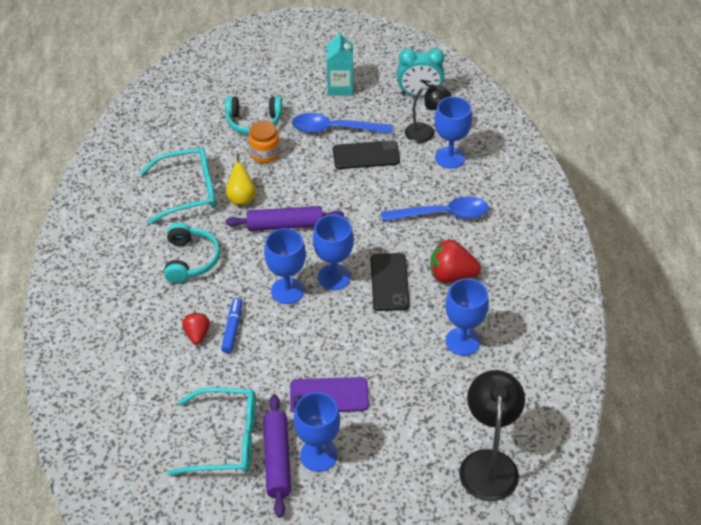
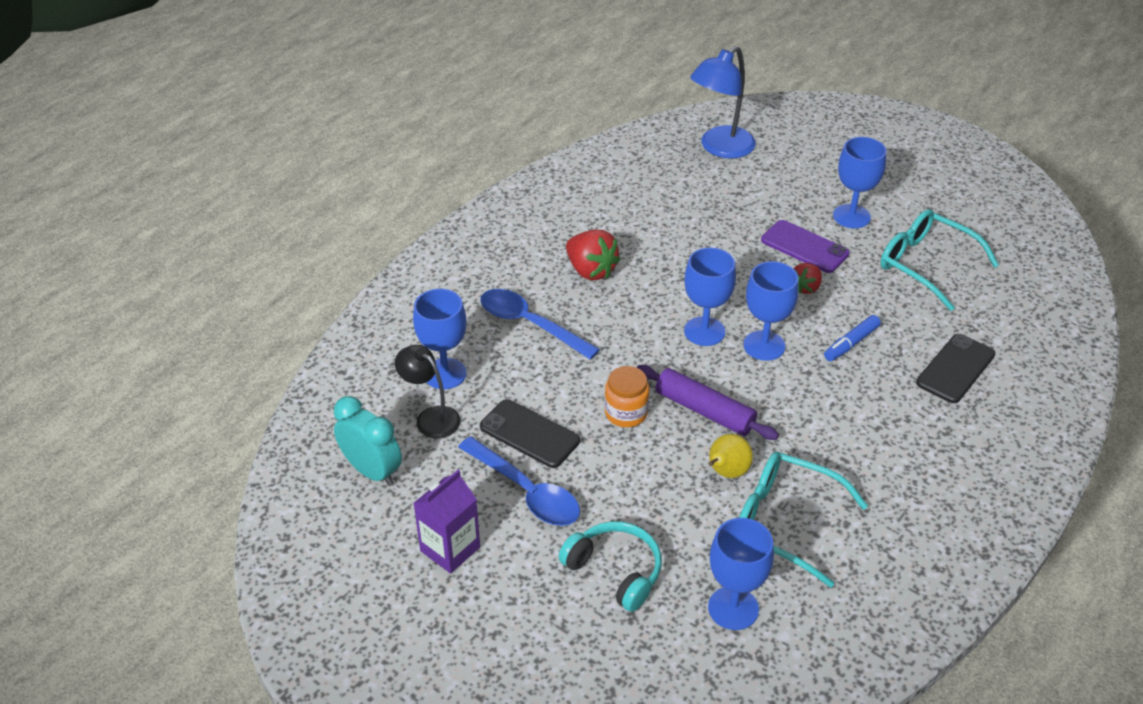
camera: 140 degrees left, 5 degrees down
(190, 260) = (845, 435): turquoise headphones -> none
(197, 334) = (892, 358): red strawberry -> red strawberry (805, 287)
(265, 154) = (645, 513): orange jar -> orange jar (626, 413)
(277, 460) = (890, 231): purple rolling pin -> none
(340, 87) = (450, 549): turquoise carton -> purple carton
(389, 282) = (655, 297): black phone -> black phone (955, 368)
(462, 341) = (645, 221): blue goblet -> blue goblet (733, 608)
(488, 463) = (720, 148): black lamp -> blue lamp

